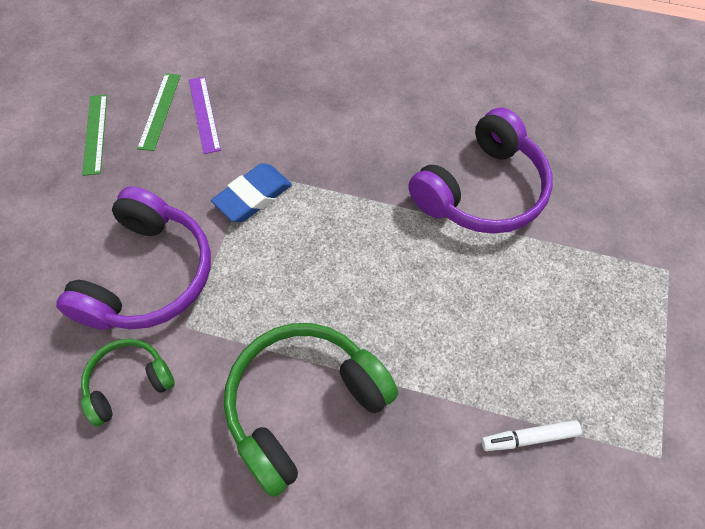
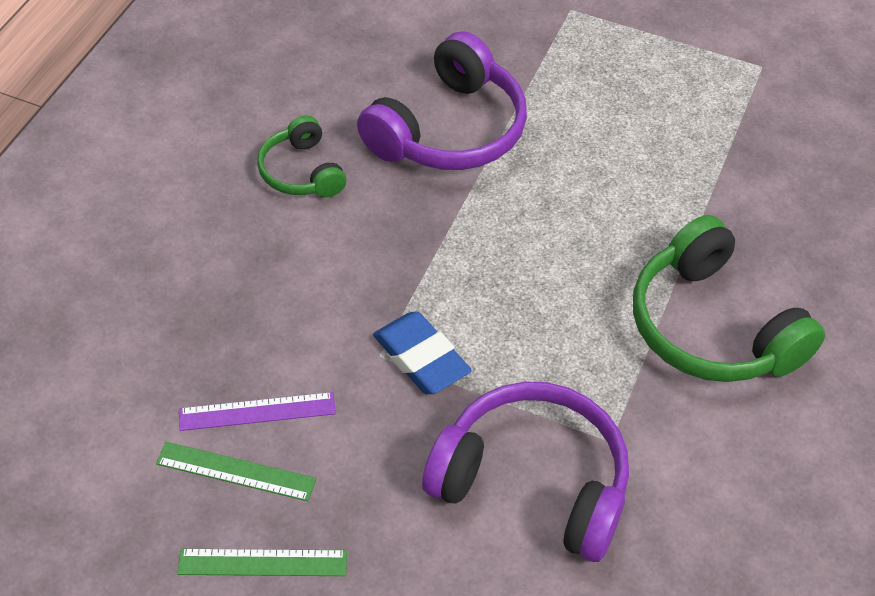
camera: 85 degrees left, 10 degrees down
(128, 382) = (683, 502): green headphones -> green headphones (301, 172)
(482, 190) = (449, 130): purple headphones -> purple headphones turned 75 degrees clockwise
(529, 437) = (745, 151): white marker -> none

